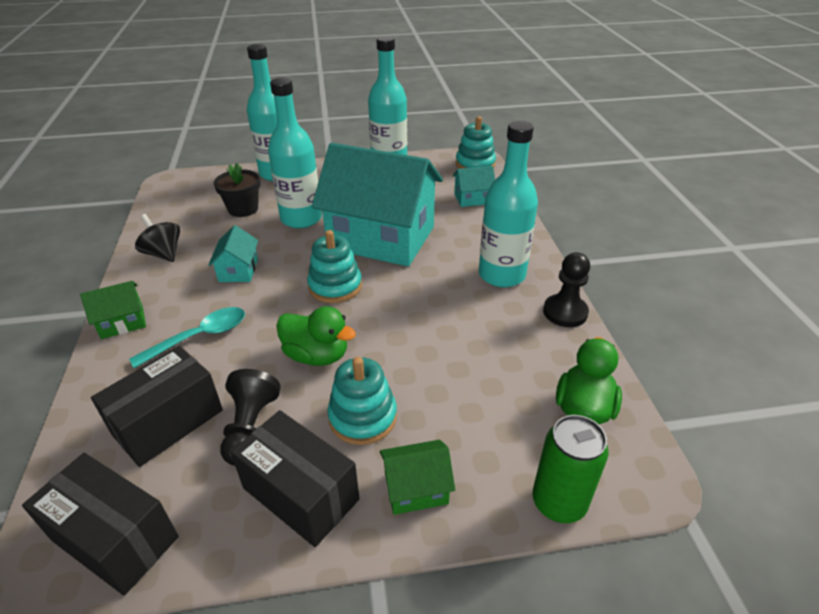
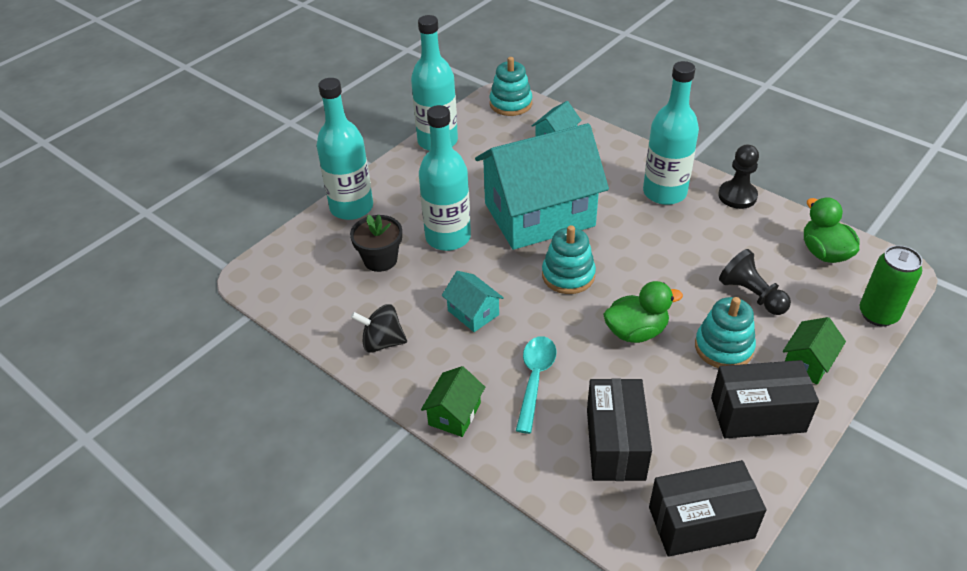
camera: 40 degrees left, 5 degrees up
(250, 427) = (671, 405): black pawn -> black pawn (751, 295)

